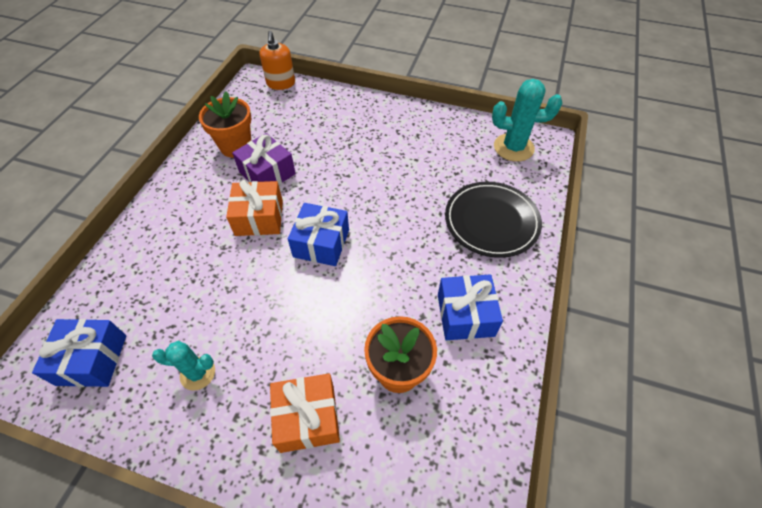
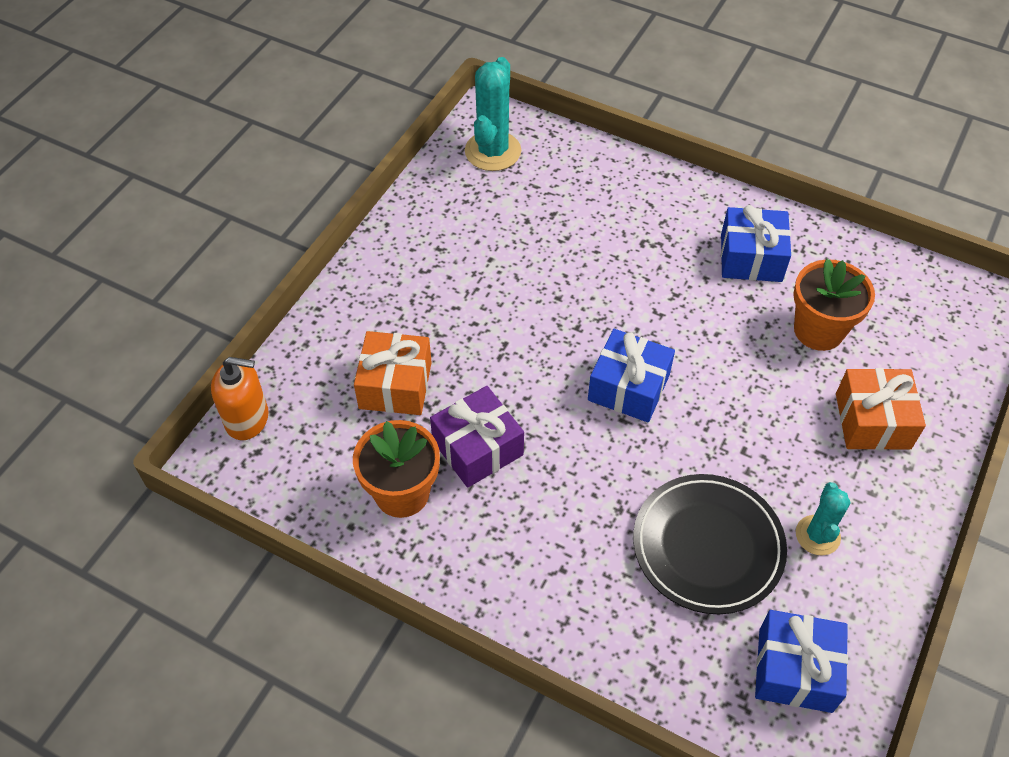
camera: 80 degrees left, 0 degrees up
(259, 218) = (570, 461): orange gift -> orange gift (395, 385)
(491, 221) = (618, 204): black plate -> black plate (708, 546)

